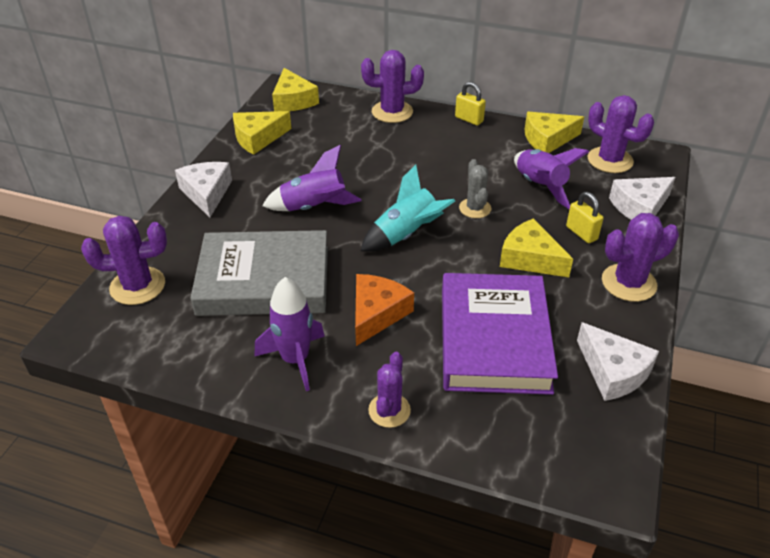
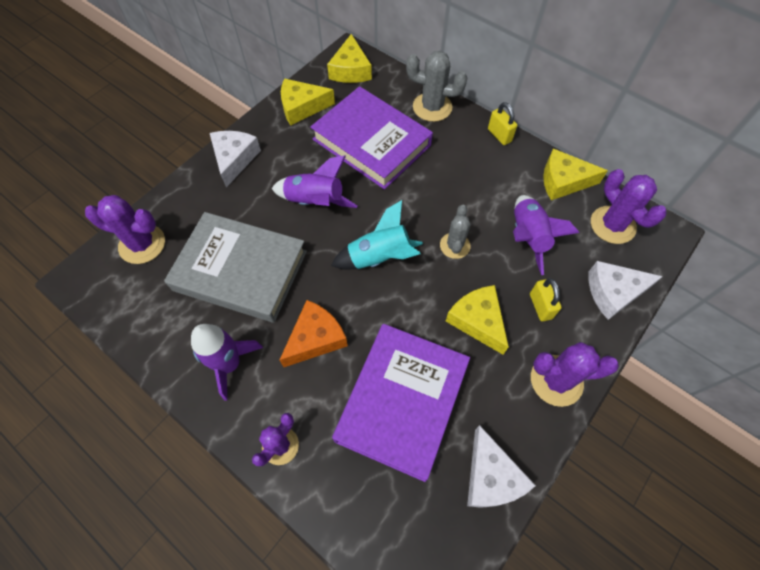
camera: 20 degrees right, 20 degrees up
(346, 150) = (371, 142): none -> purple book
(392, 112) = (432, 107): purple cactus -> grey cactus

